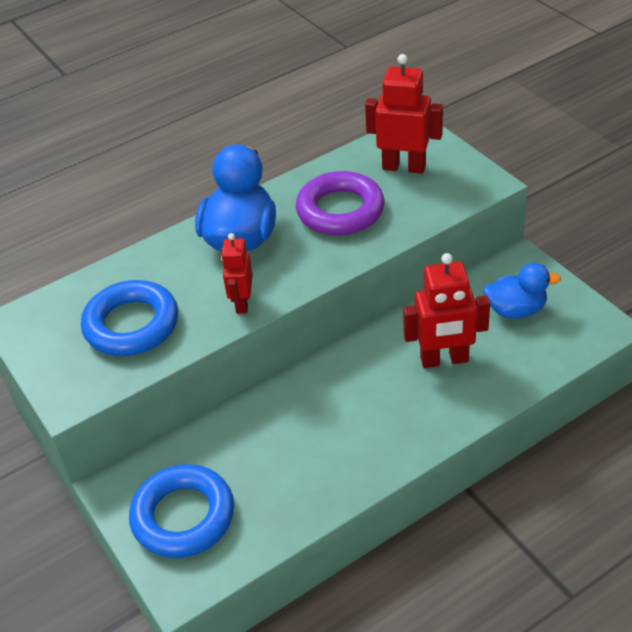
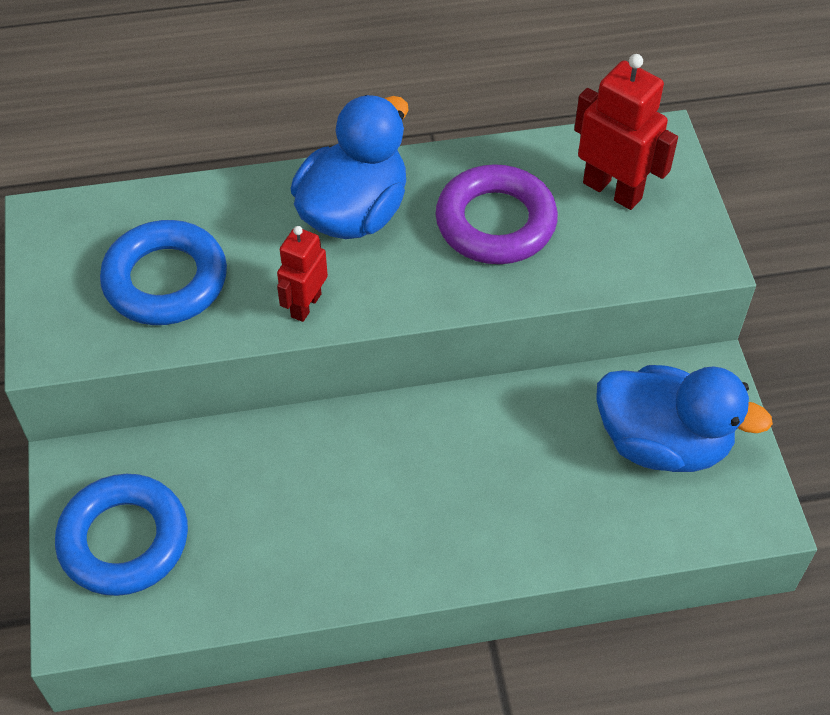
camera: 20 degrees right, 10 degrees up
(444, 360) = (533, 473): red robot -> none
(515, 310) = (662, 443): blue duck -> blue duck, size x1.60

